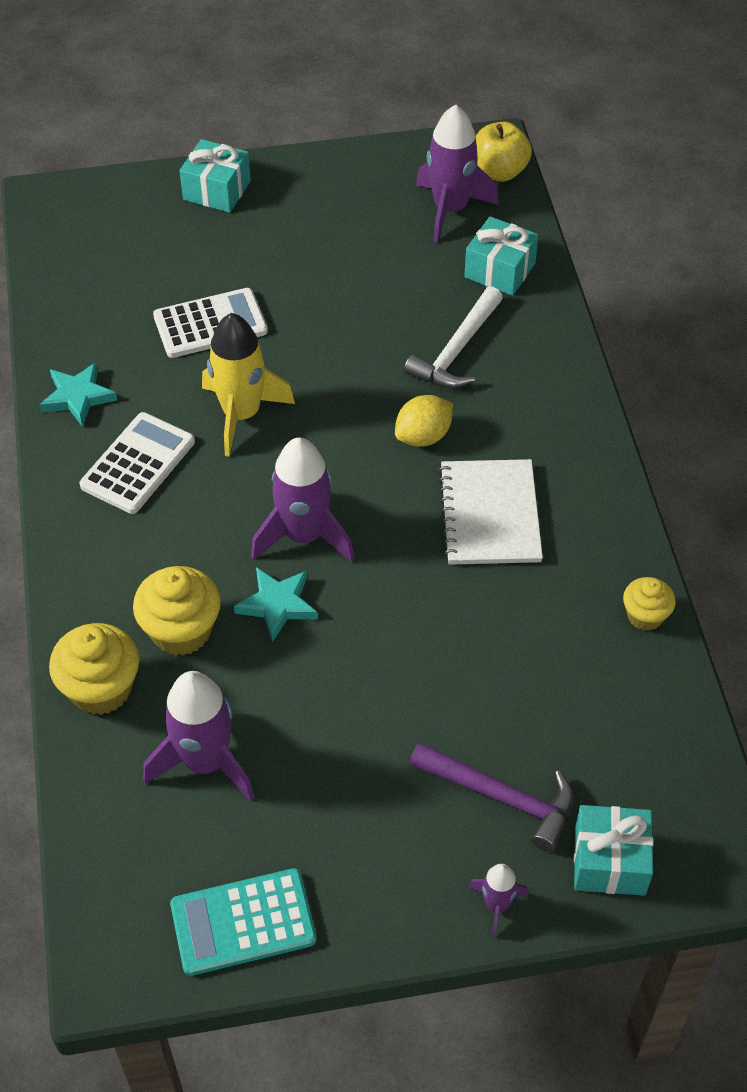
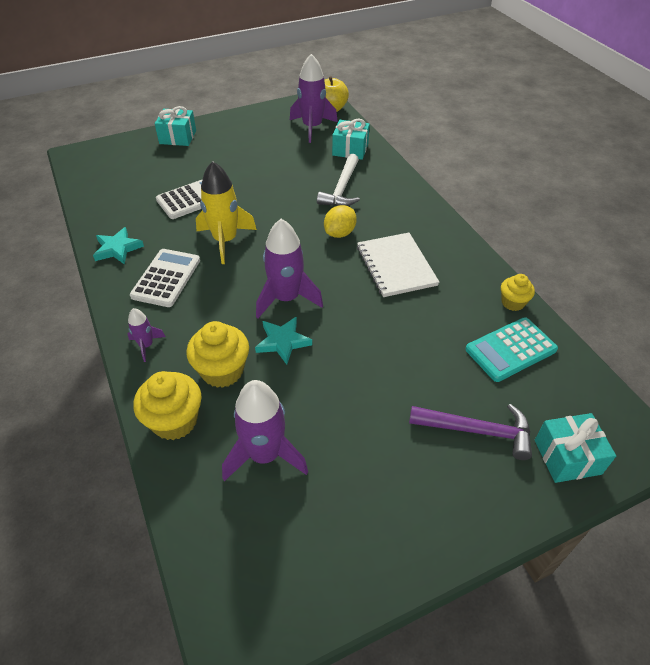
camera: 15 degrees left, 5 degrees down
(243, 923) = (330, 570): turquoise calculator -> turquoise calculator (511, 350)
(496, 905) = (508, 507): purple rocket -> purple rocket (146, 345)

